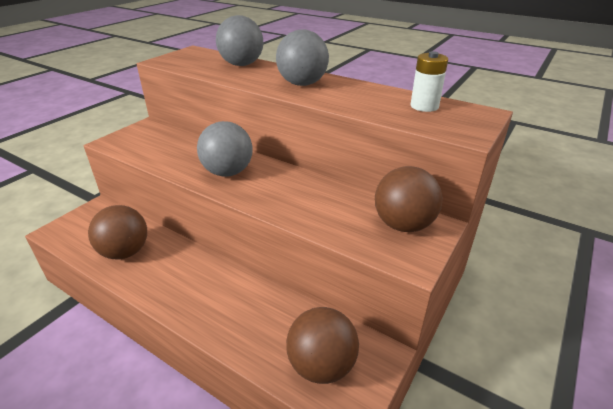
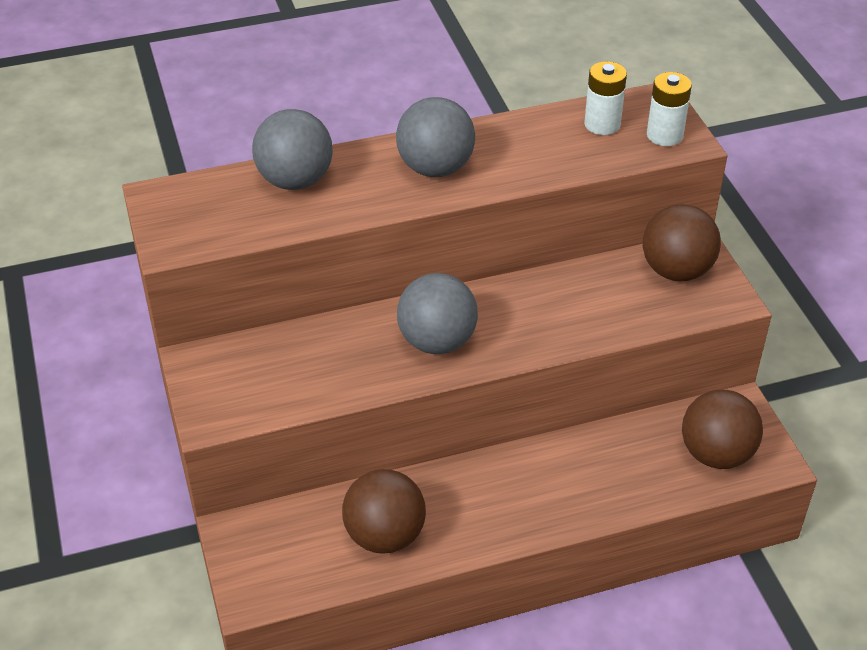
camera: 50 degrees left, 10 degrees up
(456, 125) = (664, 135): none -> white battery

